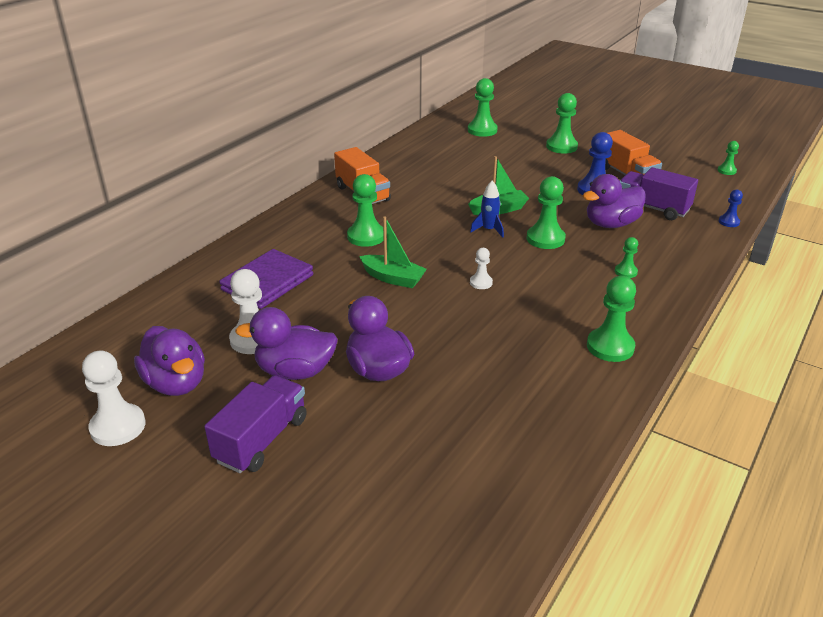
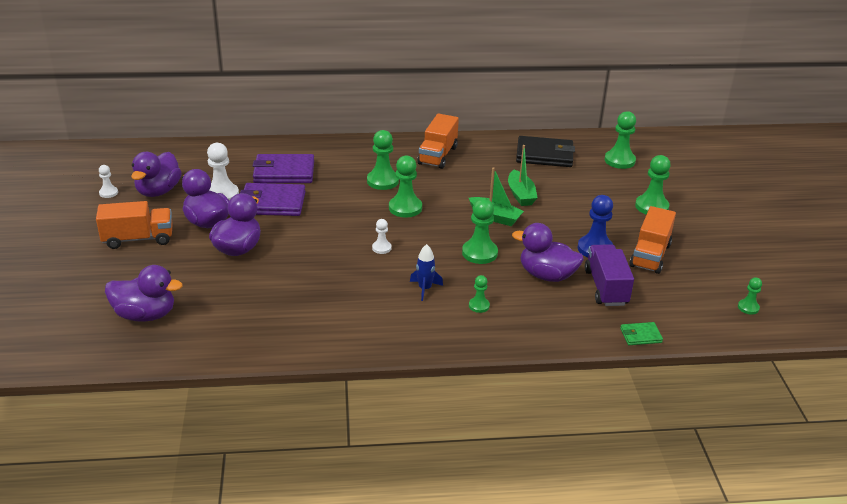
camera: 50 degrees right, 0 degrees up
(118, 427) = (108, 193): white pawn -> white pawn, size x0.55
(261, 440) = (138, 239): purple truck -> orange truck
(317, 313) = (272, 203): none -> purple wallet
(393, 278) = (344, 212): green boat -> green boat (520, 195)
(432, 152) = (544, 155): none -> black wallet
(436, 495) = (145, 315): none -> purple duck
(488, 230) = (458, 224): blue rocket -> blue rocket (425, 289)
(610, 347) = (365, 330): green pawn -> green pawn (405, 208)
(729, 222) = (640, 335): blue pawn -> green wallet

